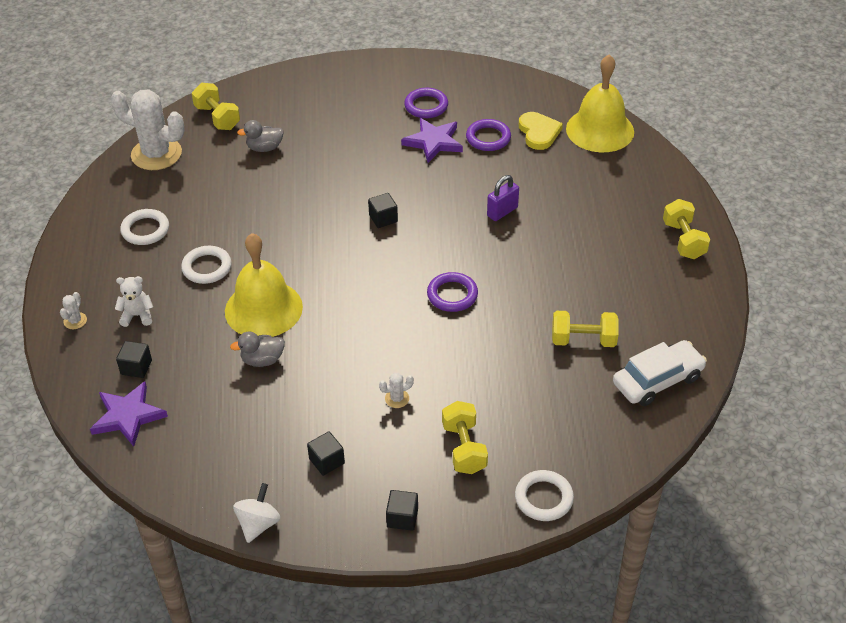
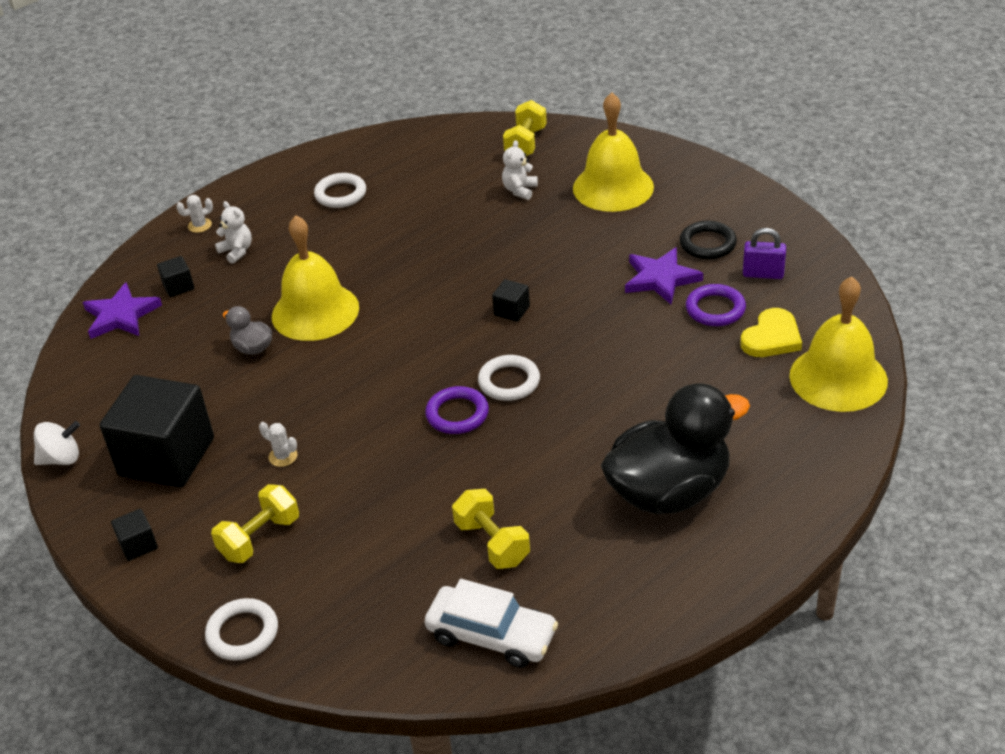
camera: 55 degrees right, 5 degrees down
(156, 154) = (438, 143): white cactus -> none
(207, 267) = (332, 251): white ring -> white ring (509, 382)
(264, 148) = (520, 190): grey duck -> white teddy bear
(319, 109) = (613, 187): none -> yellow bell
(326, 461) = (167, 457): black cube -> black cube, size x2.46
(426, 106) = (707, 244): purple ring -> black ring
(502, 212) = (616, 380): purple padlock -> purple padlock (763, 274)
(618, 244) = (669, 491): none -> black duck
(683, 240) = (740, 541): yellow dumbbell -> none

